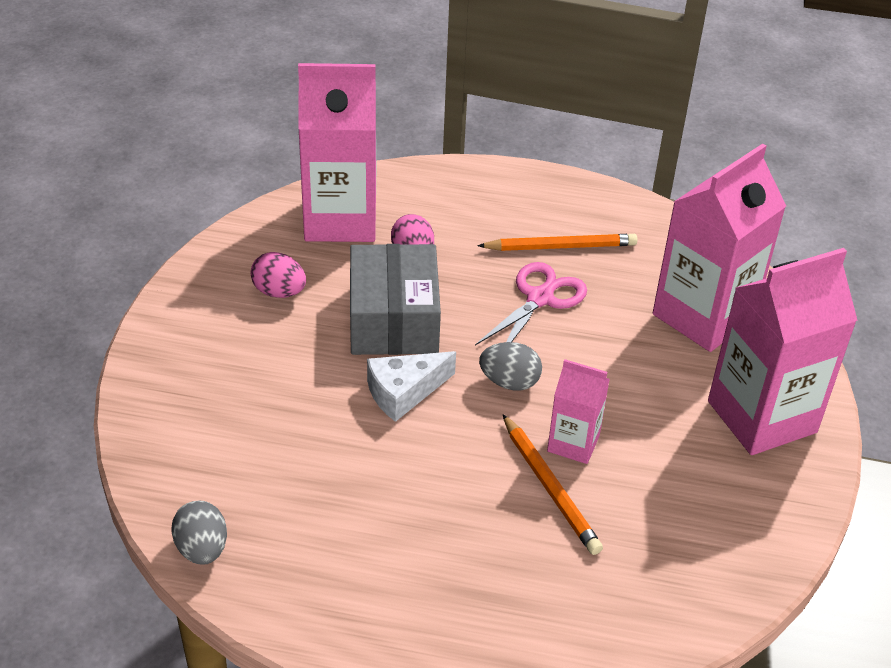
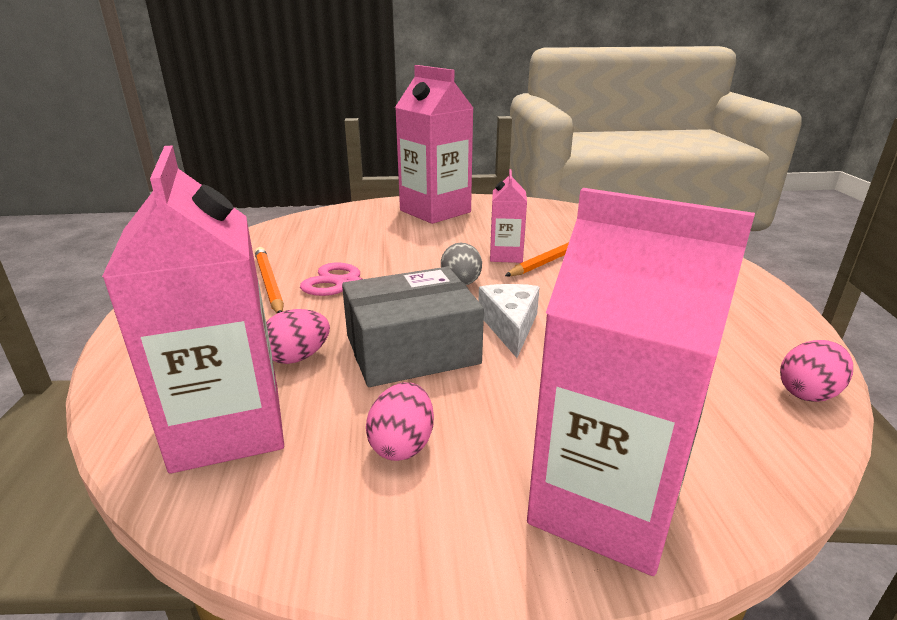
camera: 105 degrees left, 15 degrees down
(202, 549) = (808, 393): grey egg -> pink egg
(404, 392) = (510, 326): white cheese -> white cheese turned 135 degrees counterclockwise
(703, 316) = (345, 230): pink carton -> pink carton (604, 505)

